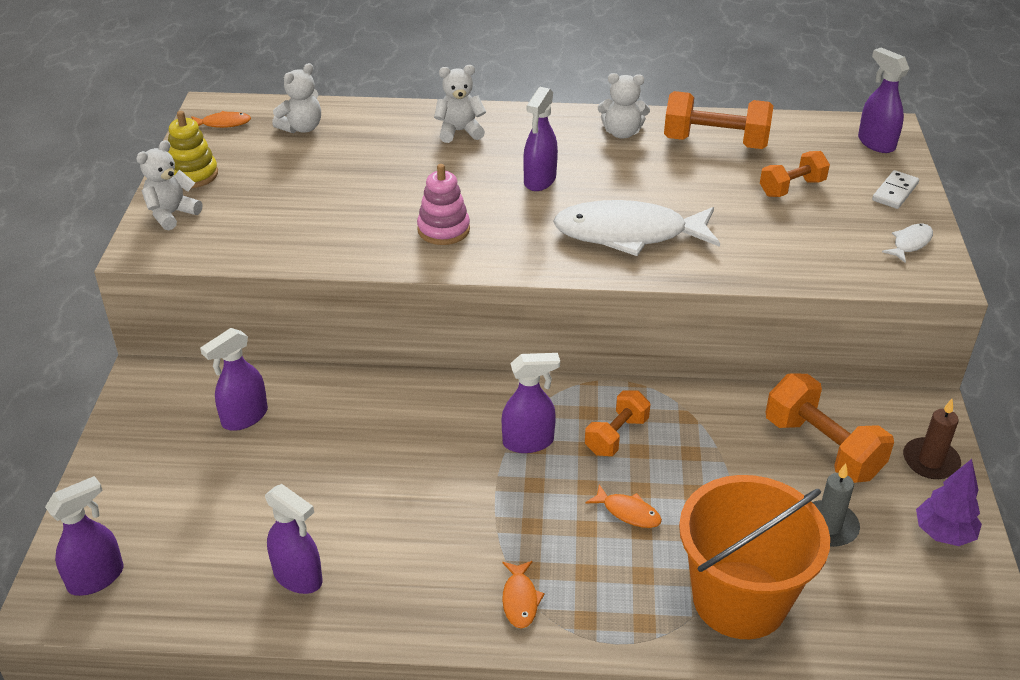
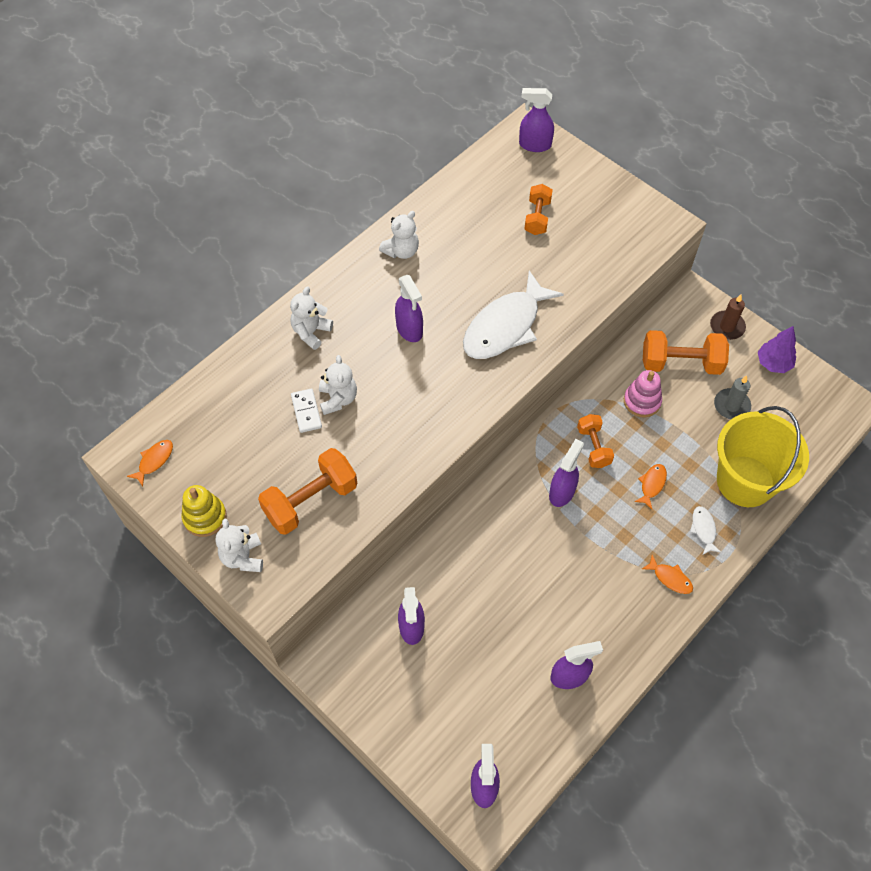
camera: 50 degrees left, 20 degrees up
(301, 128) = (211, 417): white teddy bear -> white teddy bear (338, 399)
(443, 230) = (412, 415): pink stacking toy -> pink stacking toy (642, 401)
(628, 512) = (652, 484): orange fish -> orange fish turned 45 degrees counterclockwise
(715, 143) = (458, 215): orange dumbbell -> orange dumbbell (311, 501)
(739, 599) = (745, 481): orange bucket -> yellow bucket
(895, 192) = (585, 177): white domino -> white domino (306, 411)
(910, 243) = (633, 210): white fish -> white fish (703, 529)

